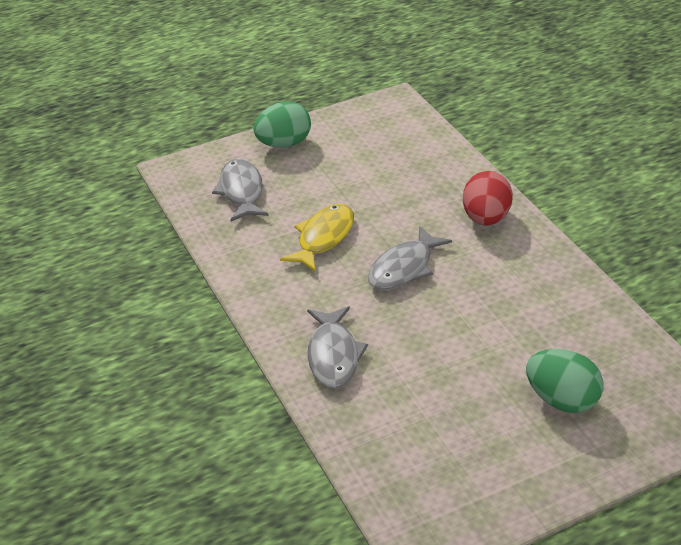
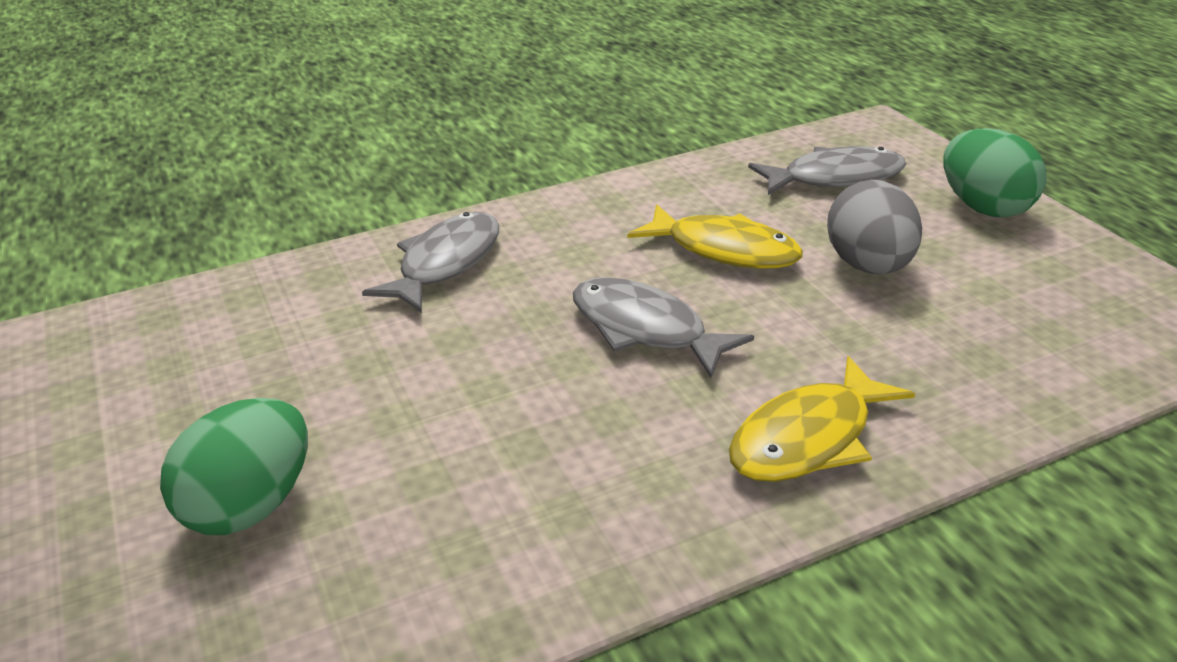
camera: 90 degrees right, 5 degrees down
(333, 355) = (445, 263): grey fish -> grey fish turned 120 degrees clockwise
(343, 188) = (868, 266): none -> grey egg
(486, 218) = (808, 438): red egg -> yellow fish

